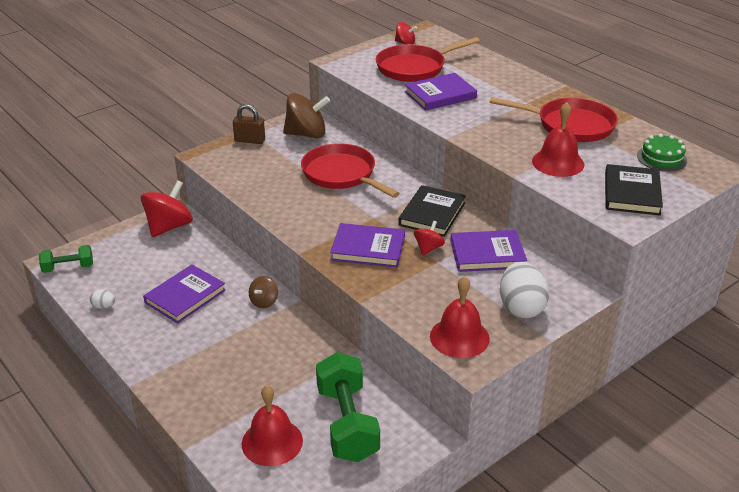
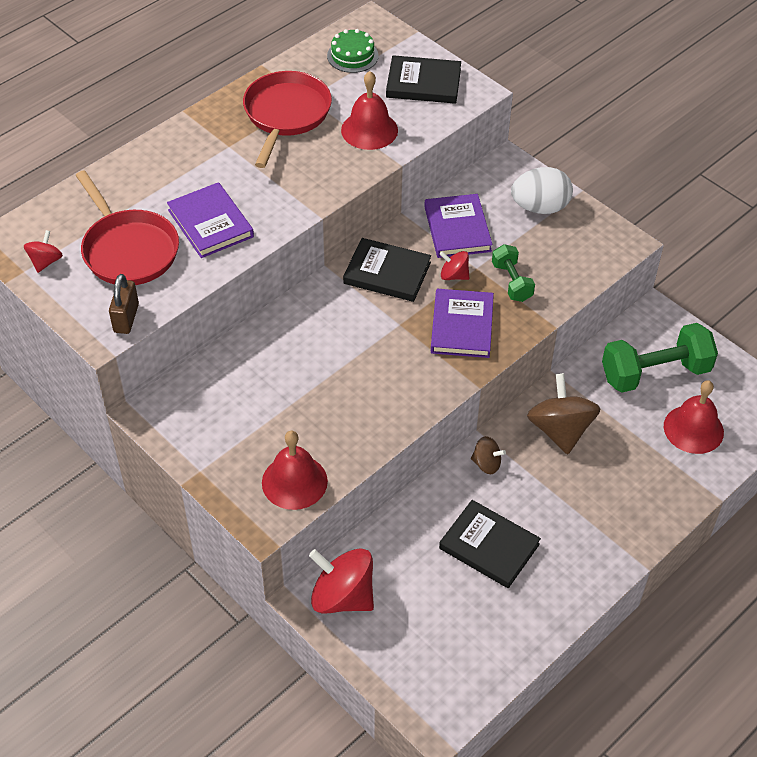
camera: 95 degrees left, 15 degrees up
(68, 268) = (449, 700): green dumbbell -> green dumbbell (512, 282)
(104, 306) = (522, 633): white egg -> none
(185, 296) = (489, 546): purple book -> black book
(250, 140) = (219, 473): brown padlock -> brown padlock (126, 318)
(306, 134) = (201, 408): brown spinning top -> brown spinning top (560, 430)
(342, 175) = (307, 361): red pan -> none
(459, 337) = (593, 251): red bell -> red bell (294, 481)

